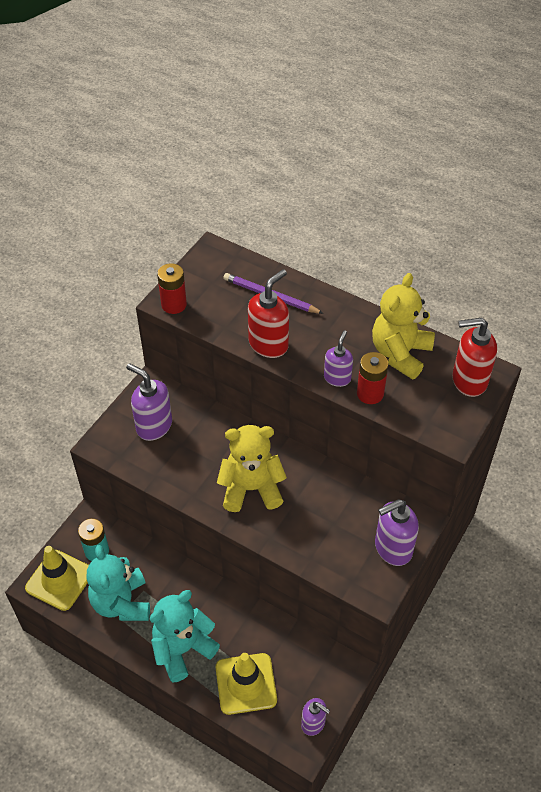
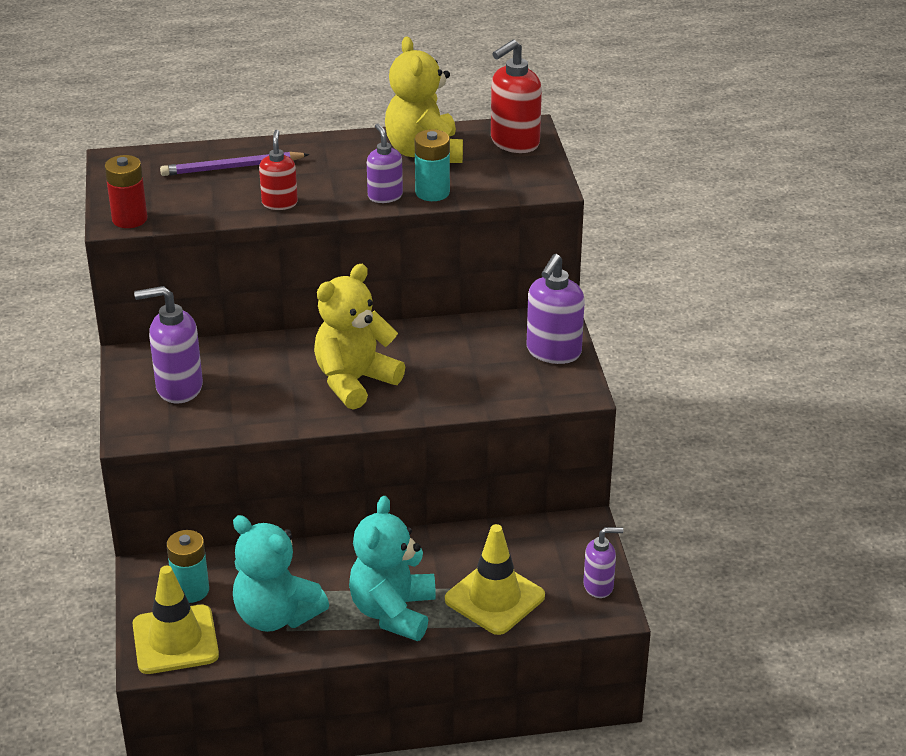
camera: 40 degrees left, 15 degrees down
(268, 344) = (279, 203): red soap dispenser -> red soap dispenser, size x0.63
(370, 393) = (432, 192): red battery -> turquoise battery

